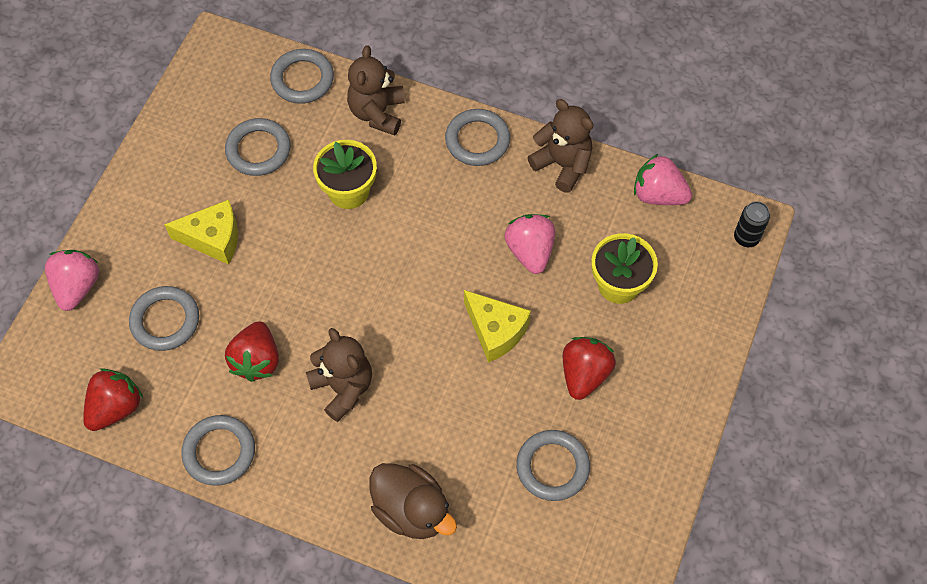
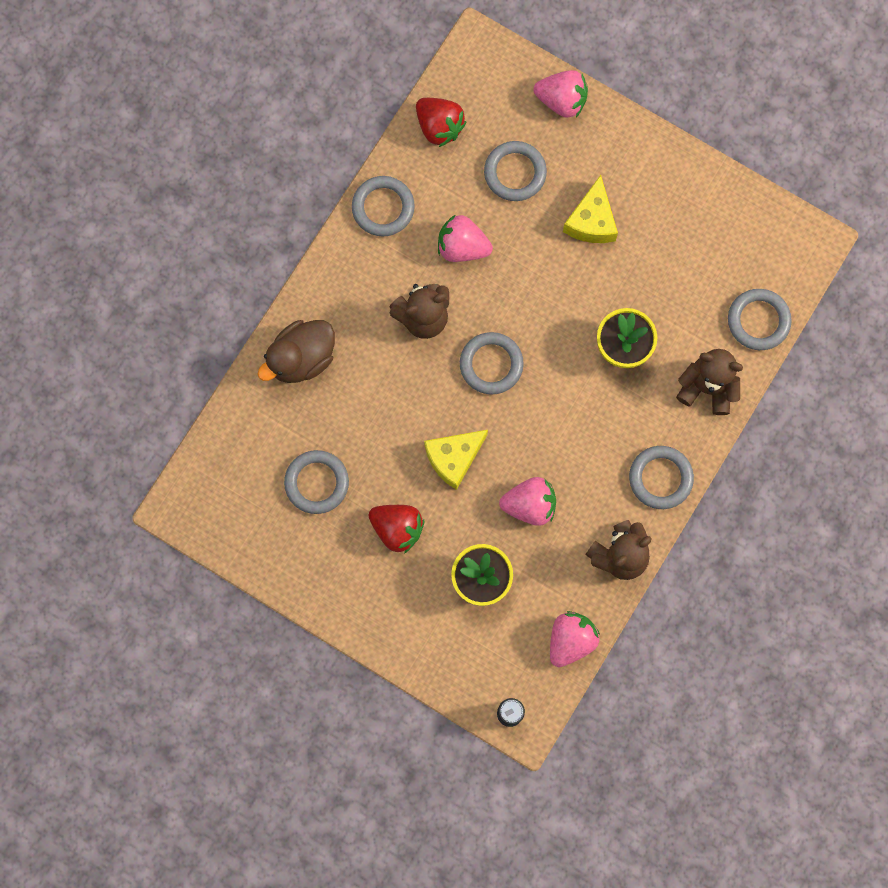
camera: 100 degrees right, 15 degrees up
(256, 360) = (462, 246): red strawberry -> pink strawberry
(258, 150) = (682, 270): grey ring -> grey ring (491, 364)

